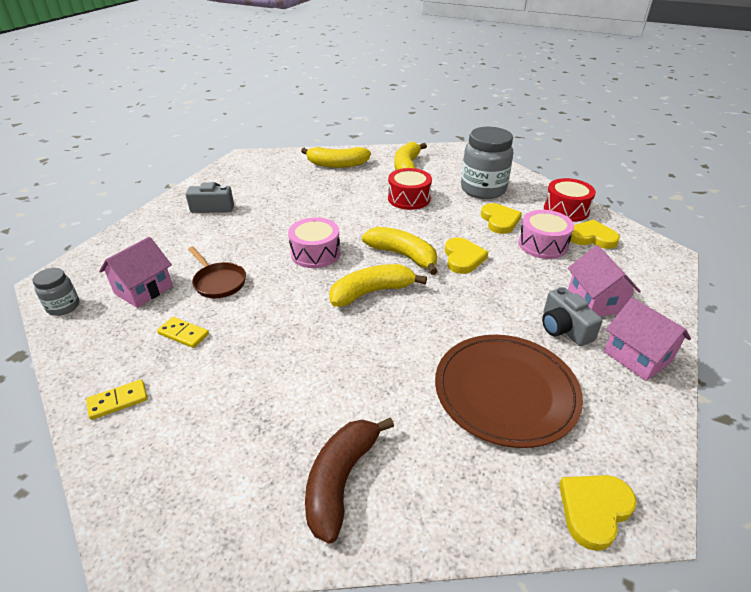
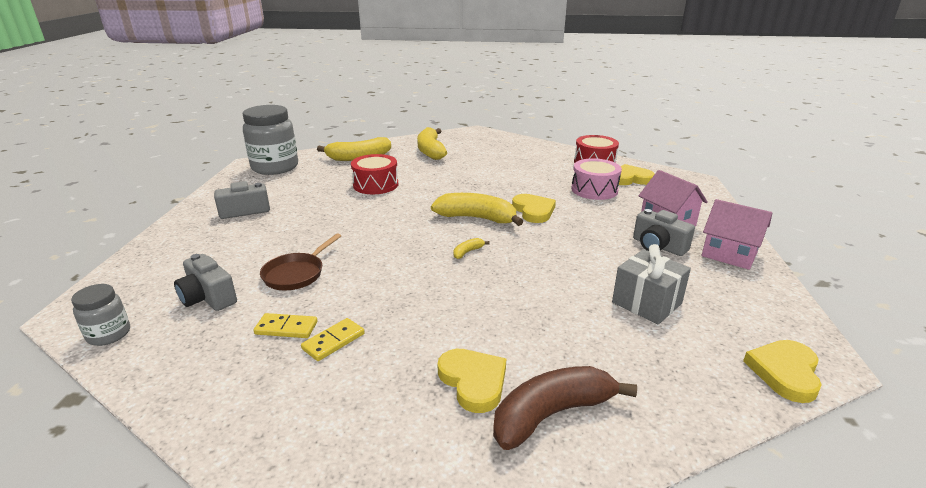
camera: 20 degrees left, 10 degrees down
(118, 401) = (246, 410): yellow domino -> yellow domino (333, 341)
(143, 290) = (208, 297): pink house -> grey camera
(218, 282) = (296, 274): brown pan -> brown pan turned 90 degrees clockwise
(315, 253) = (387, 231): pink drum -> none
(341, 480) = (552, 414): brown banana -> brown banana turned 60 degrees clockwise
(371, 292) = (467, 252): yellow banana -> yellow banana, size x0.42
(409, 198) = (450, 174): red drum -> red drum (375, 185)
(483, 190) = (513, 158): grey jar -> grey jar (275, 167)
(499, 221) = (545, 178): yellow heart -> yellow heart (473, 381)
(505, 391) = (647, 303): brown plate -> grey gift

